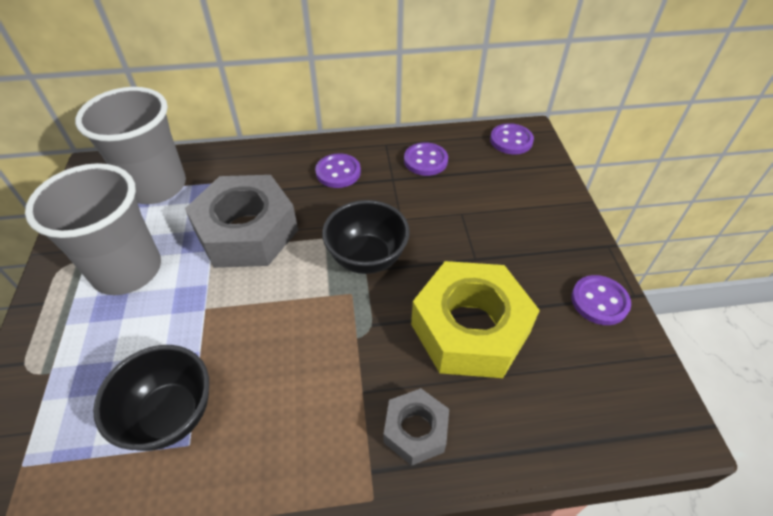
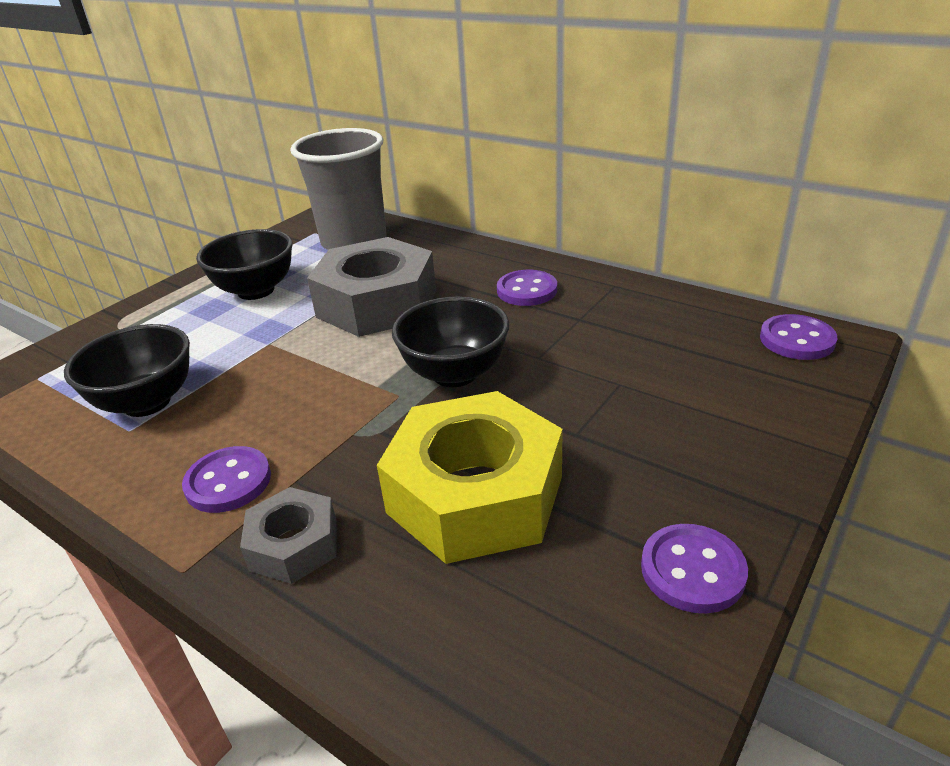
camera: 45 degrees right, 15 degrees down
(127, 270) = (256, 291): grey cup -> black bowl
(425, 161) = (643, 317): purple button -> purple button (228, 482)

